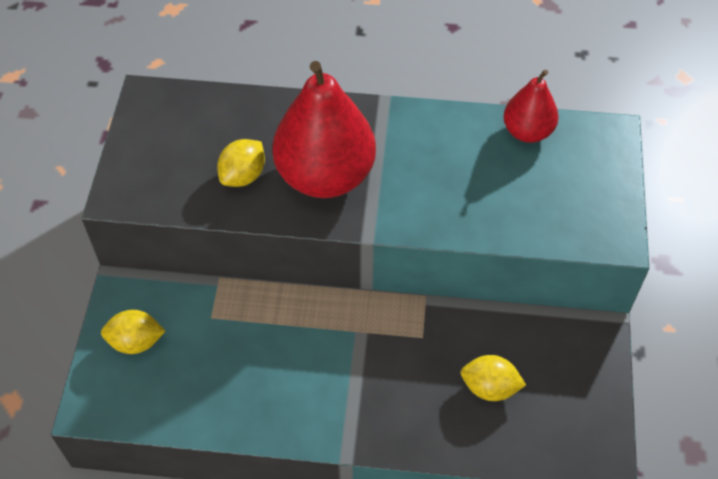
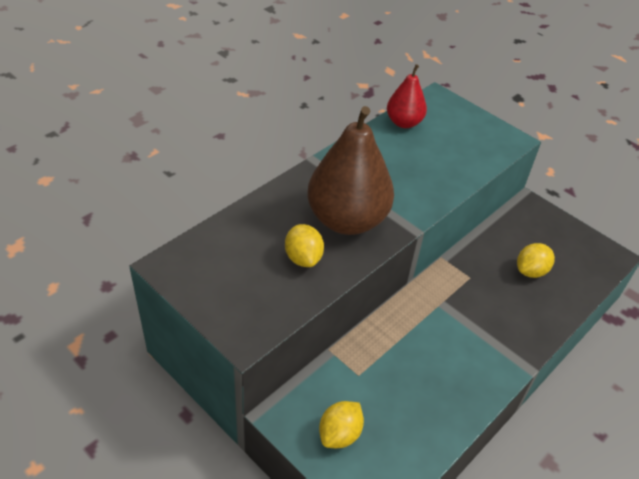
camera: 55 degrees left, 10 degrees down
(325, 176) = (347, 220): red pear -> brown pear

